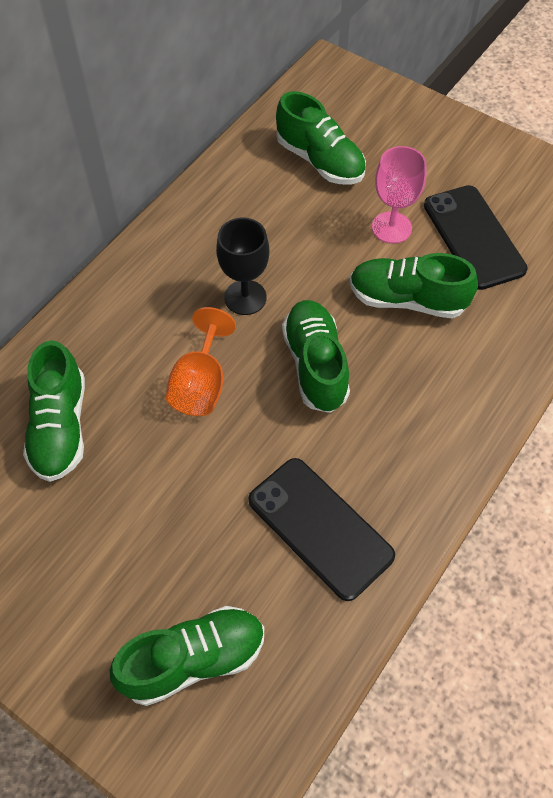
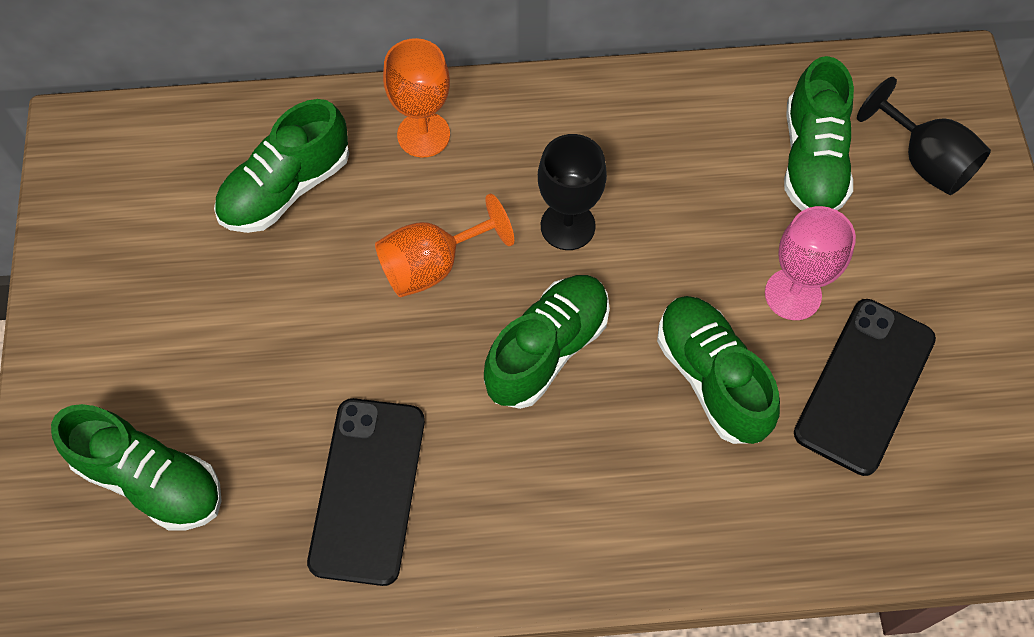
camera: 50 degrees right, 5 degrees up
(105, 325) = (423, 135): none -> orange goblet
(369, 118) = (924, 161): none -> black goblet

